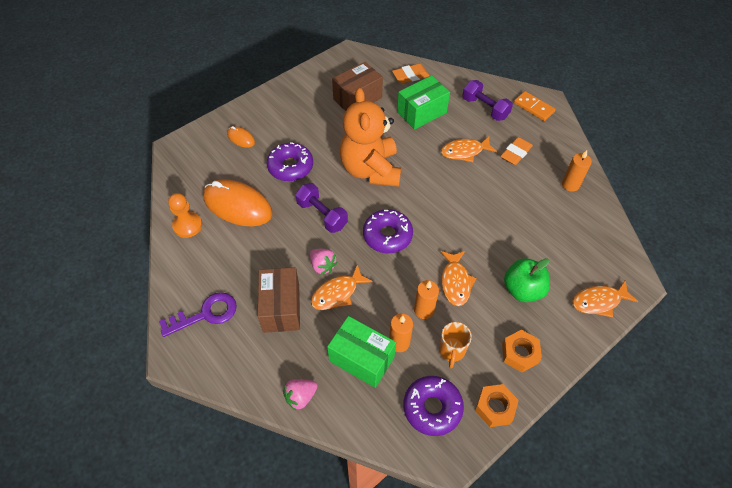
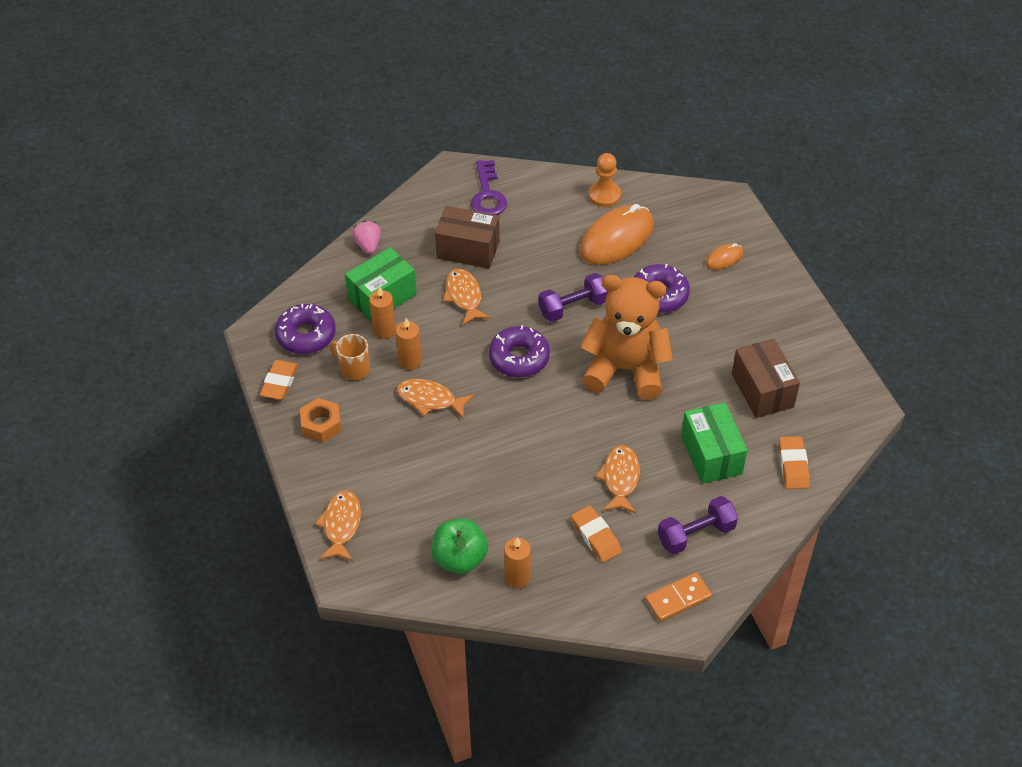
camera: 110 degrees right, 5 degrees down
(322, 266) = (503, 292): pink strawberry -> none
(495, 407) = (280, 383): orange nut -> orange eraser
(522, 290) = (391, 458): green apple -> green apple (459, 558)

